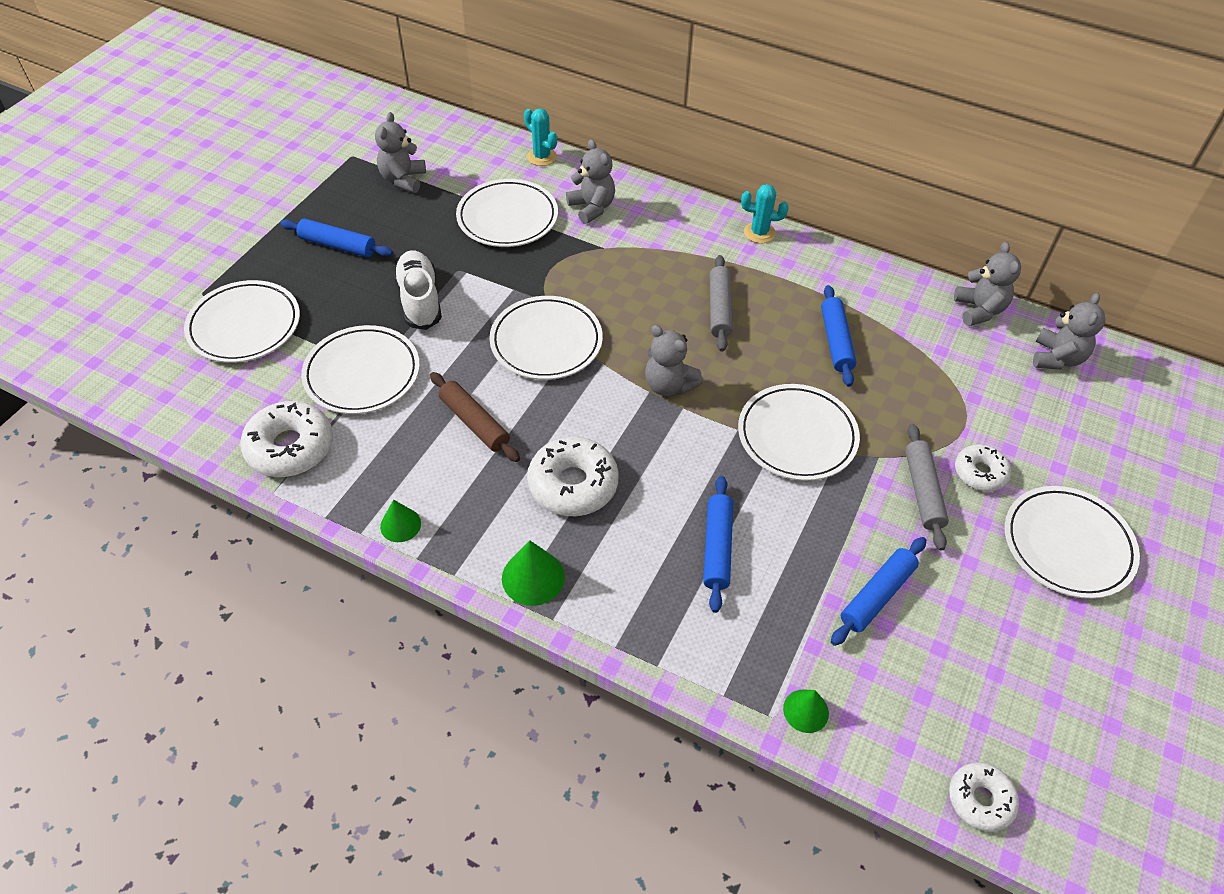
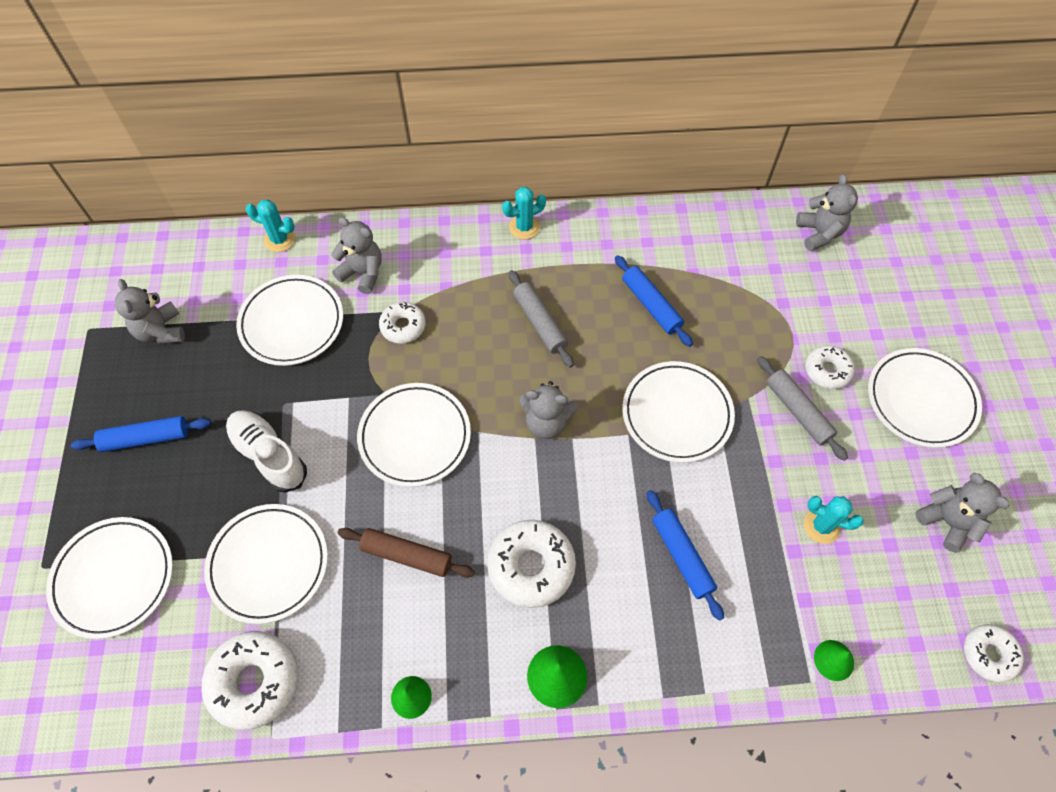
camera: 30 degrees left, 10 degrees up
(596, 259) = (403, 326): none -> white donut
(877, 595) = (821, 526): blue rolling pin -> turquoise cactus
(979, 310) = (739, 217): grey teddy bear -> grey teddy bear (947, 521)

